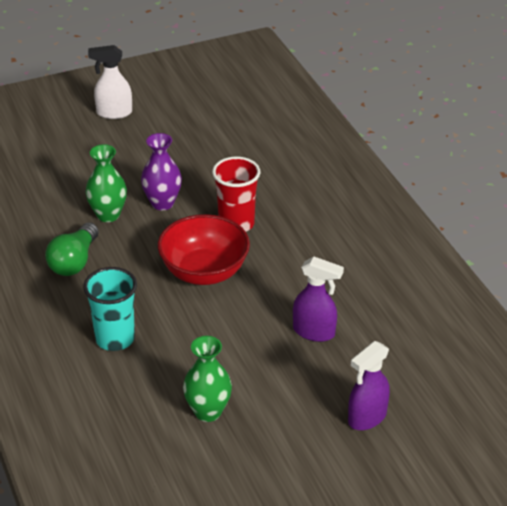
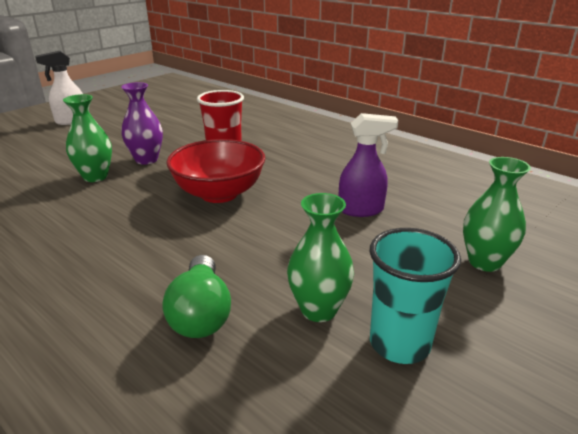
camera: 25 degrees left, 10 degrees down
(74, 261) = (72, 216): green light bulb -> green light bulb (201, 313)
(115, 339) = (155, 270): turquoise cup -> turquoise cup (399, 344)
(366, 418) = (484, 262): purple spray bottle -> green vase

